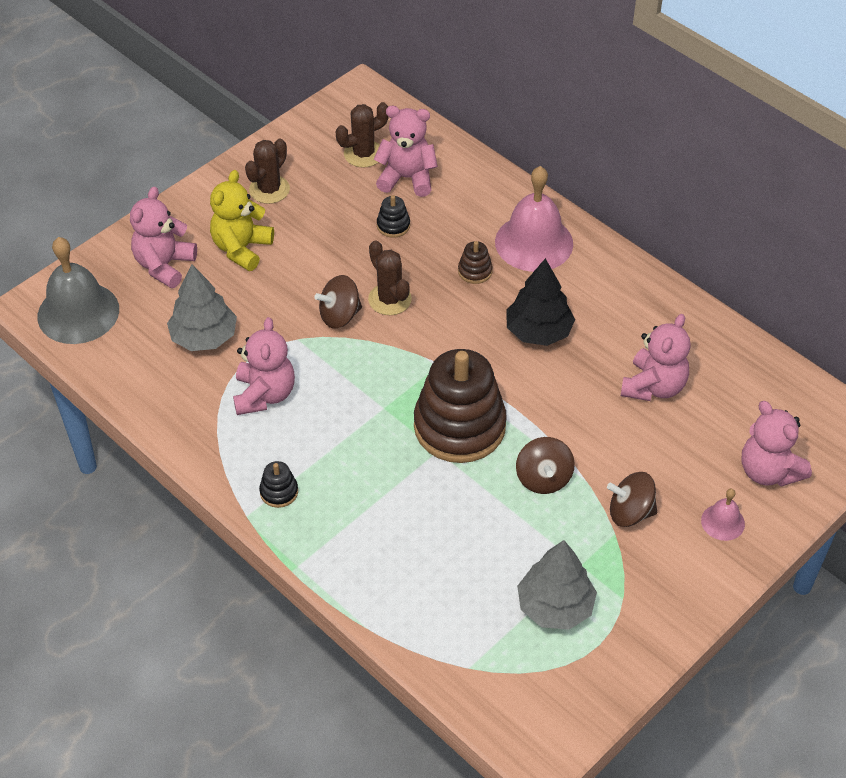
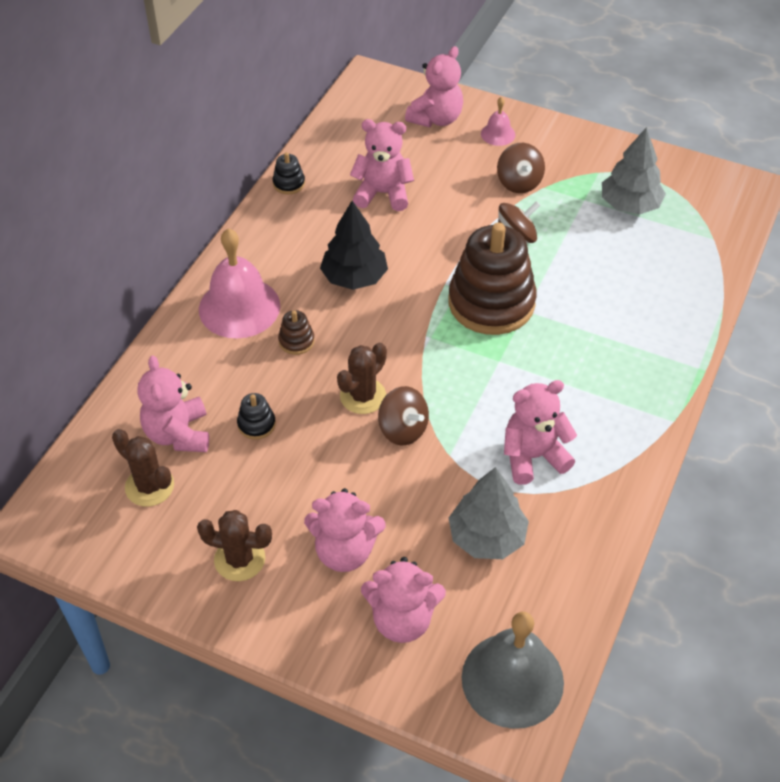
camera: 110 degrees left, 0 degrees up
(241, 248) = (345, 551): yellow teddy bear -> pink teddy bear
(279, 492) = (634, 406): black stacking toy -> black stacking toy (289, 183)

